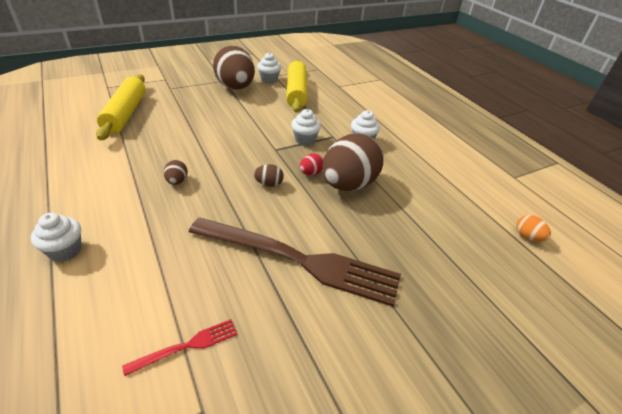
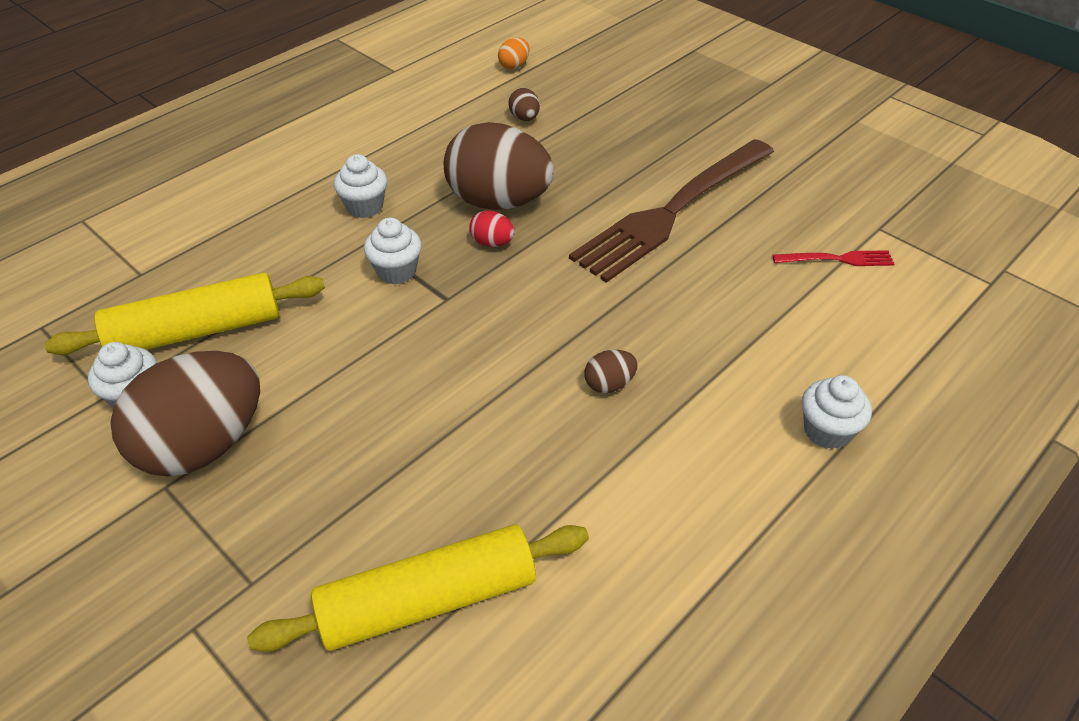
camera: 105 degrees left, 5 degrees up
(188, 345) = (838, 259): red fork -> red fork turned 135 degrees clockwise
(269, 184) = (547, 278): brown egg -> brown egg (524, 118)
(301, 260) = (671, 212): brown fork -> brown fork turned 135 degrees counterclockwise

